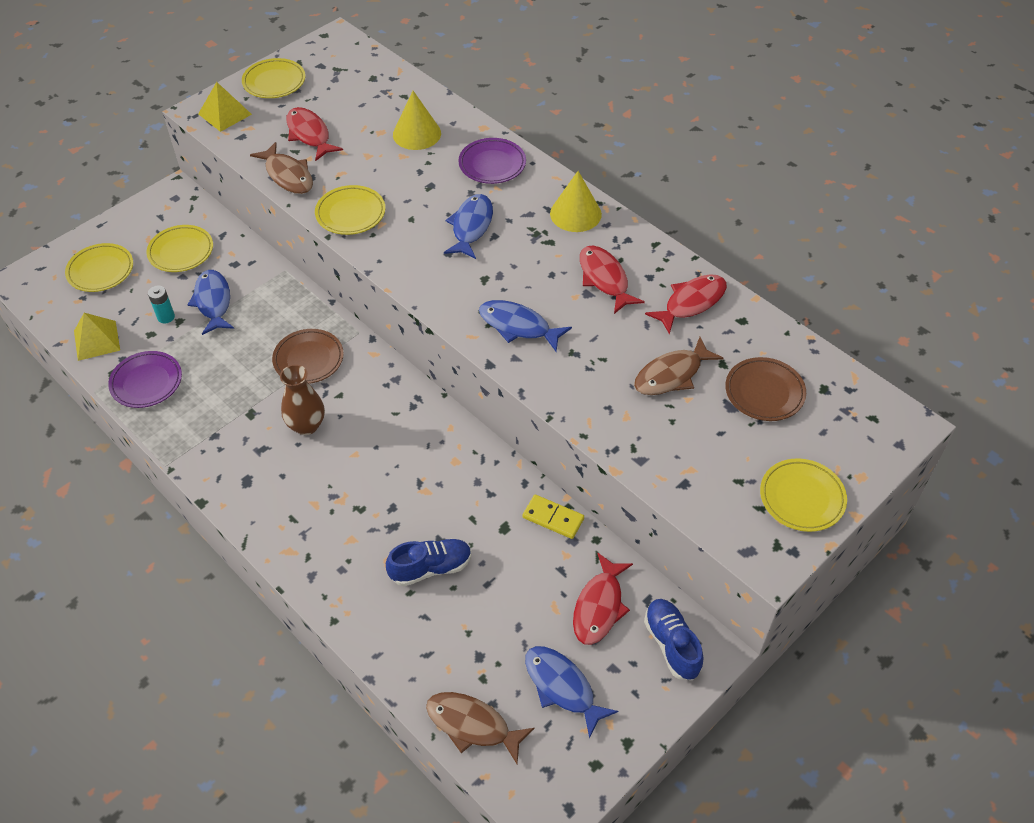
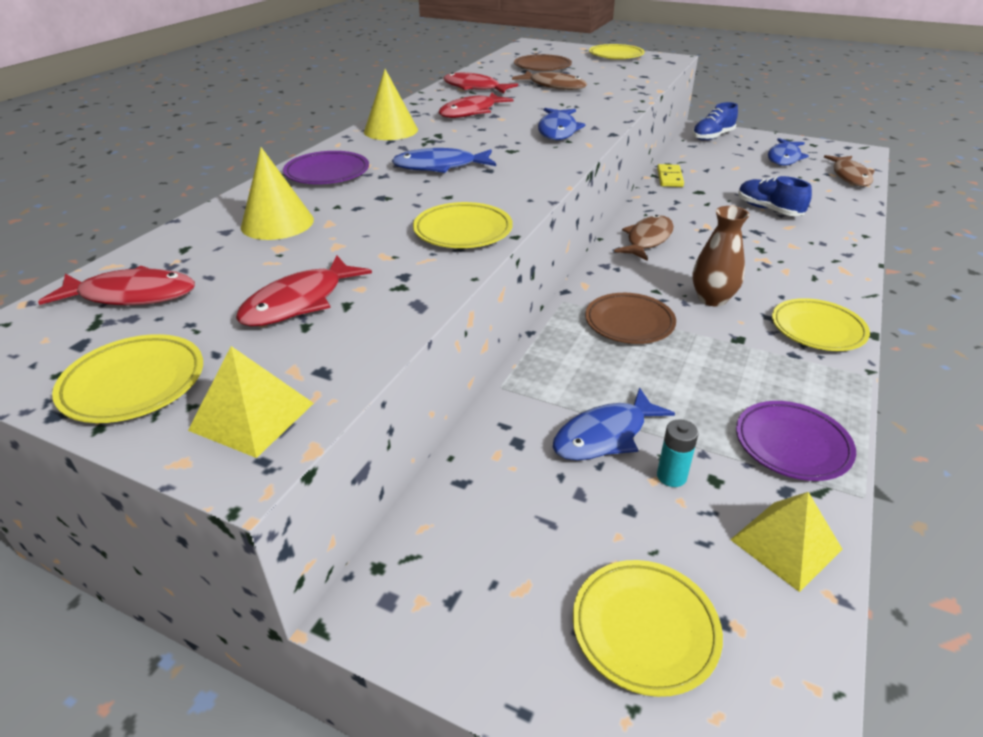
camera: 110 degrees left, 15 degrees down
(181, 252) = (527, 521): yellow plate -> yellow plate (817, 329)
(288, 175) = (410, 295): brown fish -> brown fish (647, 240)
(599, 606) = (716, 156): red fish -> red fish (132, 295)

